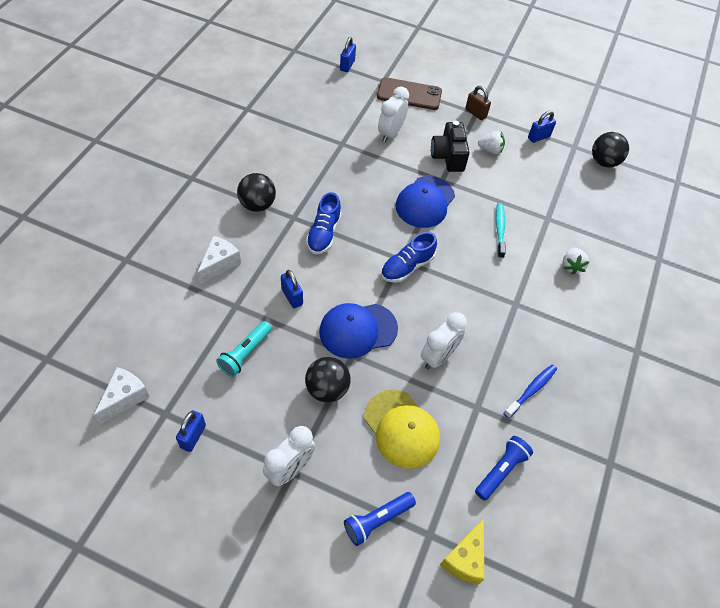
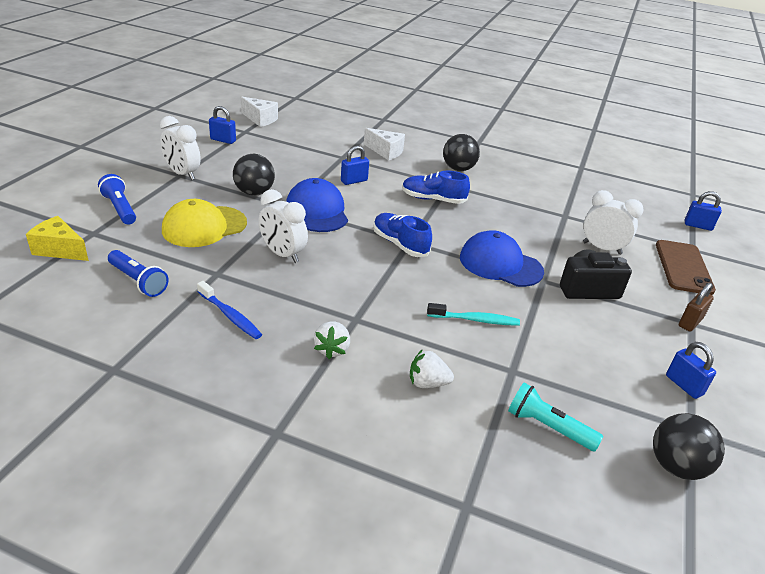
camera: 90 degrees right, 20 degrees down
(245, 353) = (294, 160): turquoise flashlight -> turquoise flashlight (548, 427)
(490, 150) = (622, 328): white strawberry -> white strawberry (332, 349)

